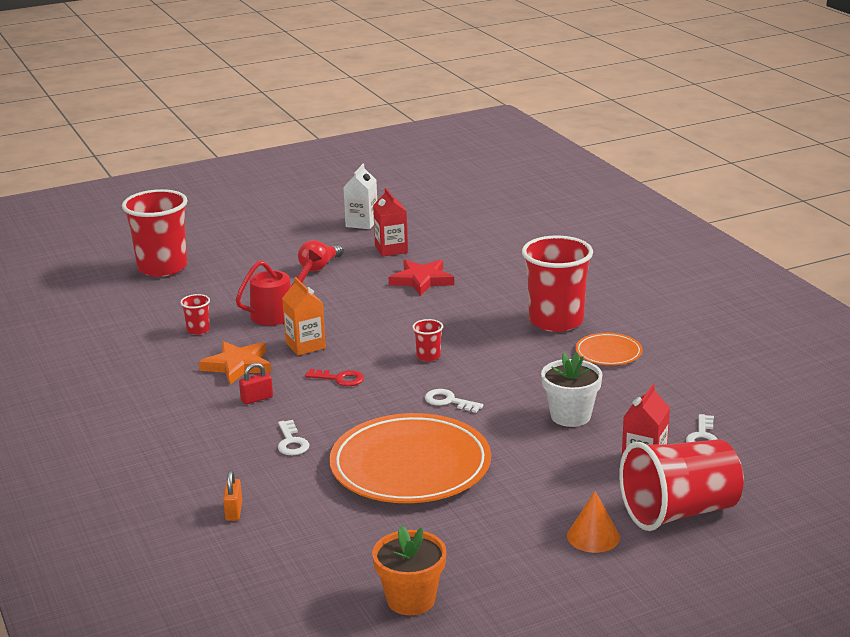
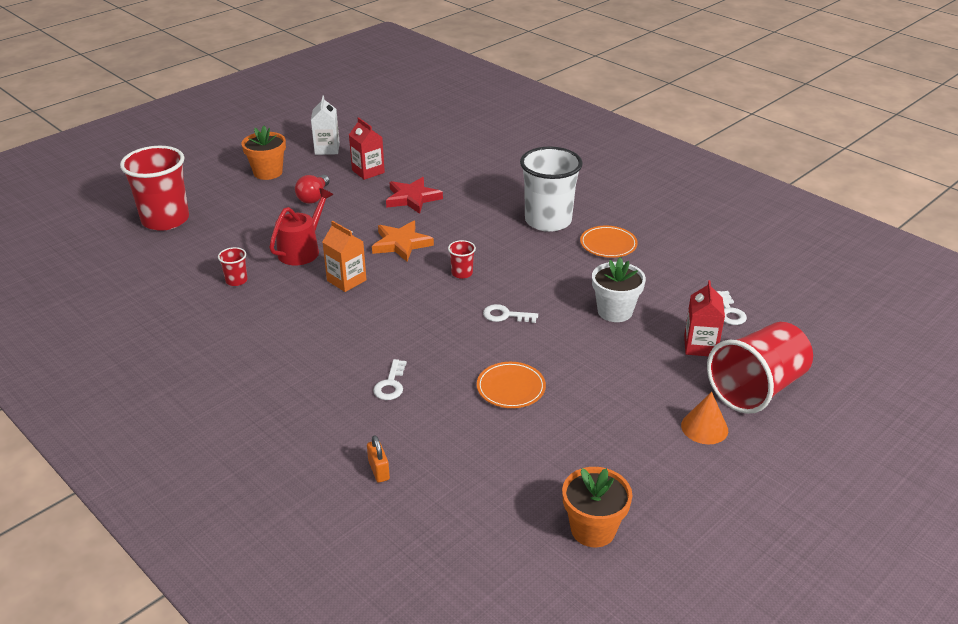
camera: 20 degrees left, 10 degrees up
(238, 365) = (295, 312): orange star -> orange star (401, 244)
(257, 399) = (332, 344): red padlock -> none
(287, 238) = (268, 172): none -> orange flower pot
(291, 442) = (390, 384): white key -> white key turned 45 degrees clockwise
(339, 379) = (397, 309): red key -> none
(410, 466) = (511, 388): orange plate -> orange plate, size x0.47
(556, 321) = (548, 221): red cup -> white cup

